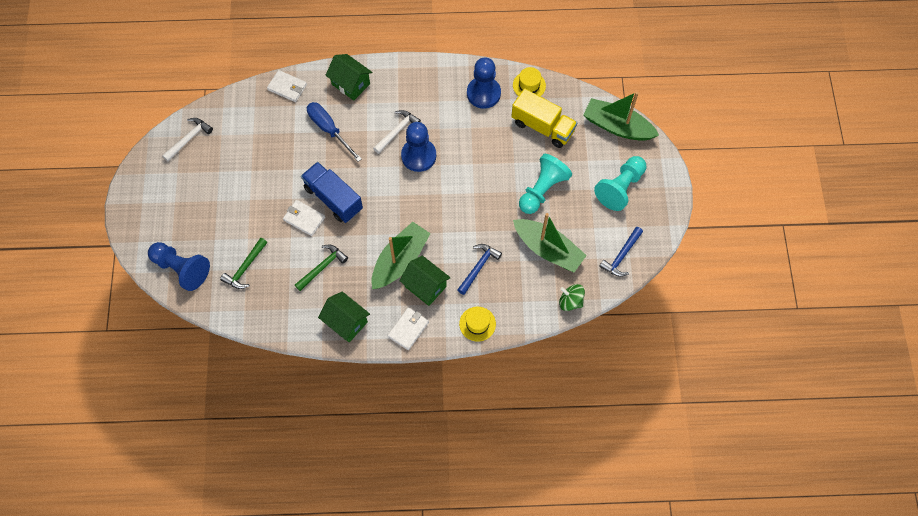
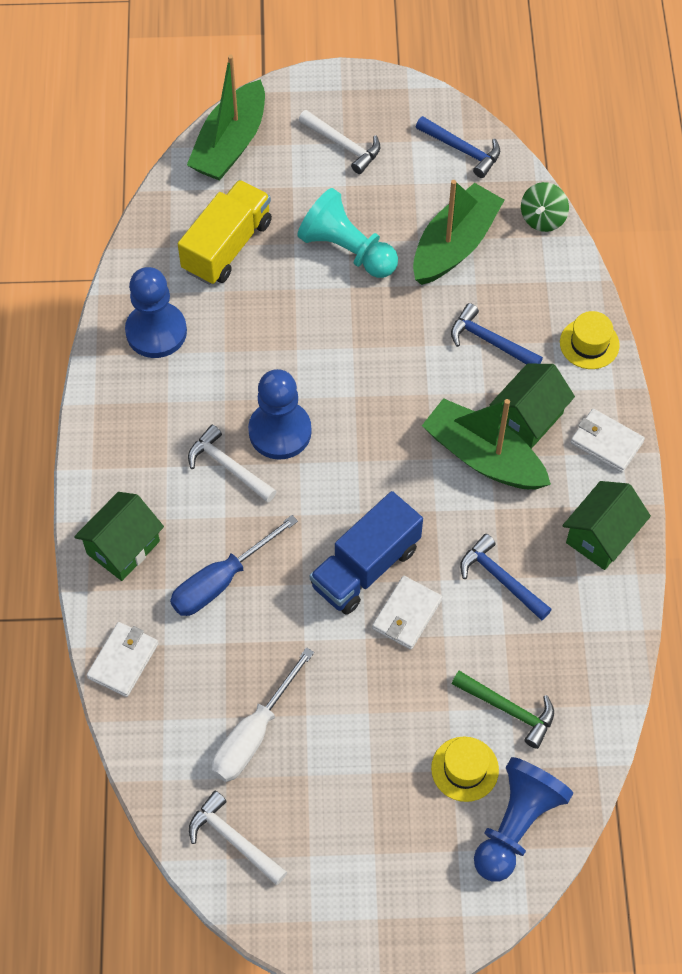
camera: 90 degrees left, 5 degrees down
(243, 146) = (254, 734): none -> white screwdriver
(322, 267) = (500, 579): green hammer -> blue hammer
(529, 85) = (144, 264): yellow hat -> yellow hat (465, 769)
(620, 188) = (343, 145): turquoise pawn -> white hammer

